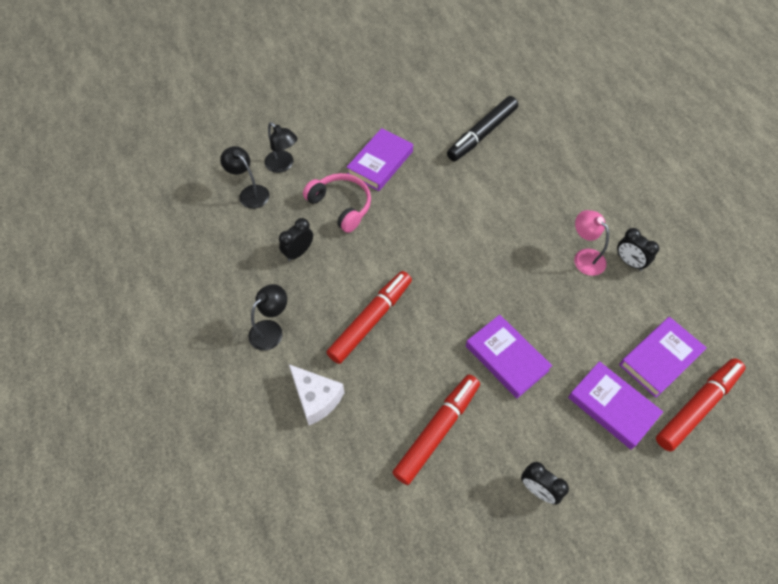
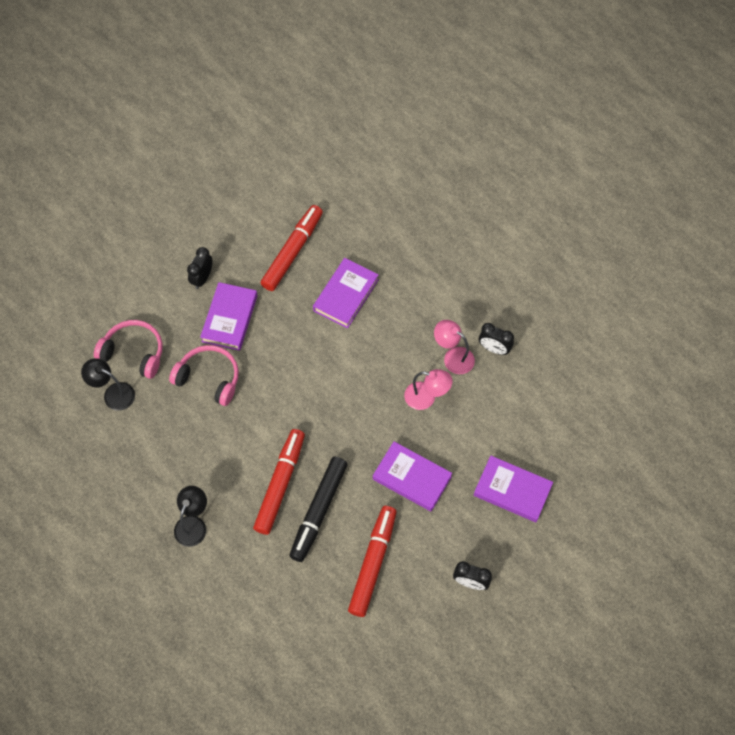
camera: 20 degrees left, 5 degrees up
(283, 165) = (134, 352): black lamp -> pink headphones
(298, 252) = (187, 440): black clock -> black clock (202, 278)
(316, 398) = (259, 572): white cheese -> none
(482, 134) = (319, 254): black marker -> black marker (318, 511)
(546, 286) = (426, 398): none -> pink lamp
(660, 358) = (541, 433): purple book -> purple book (346, 295)
(697, 406) = (581, 466): red marker -> red marker (292, 252)

